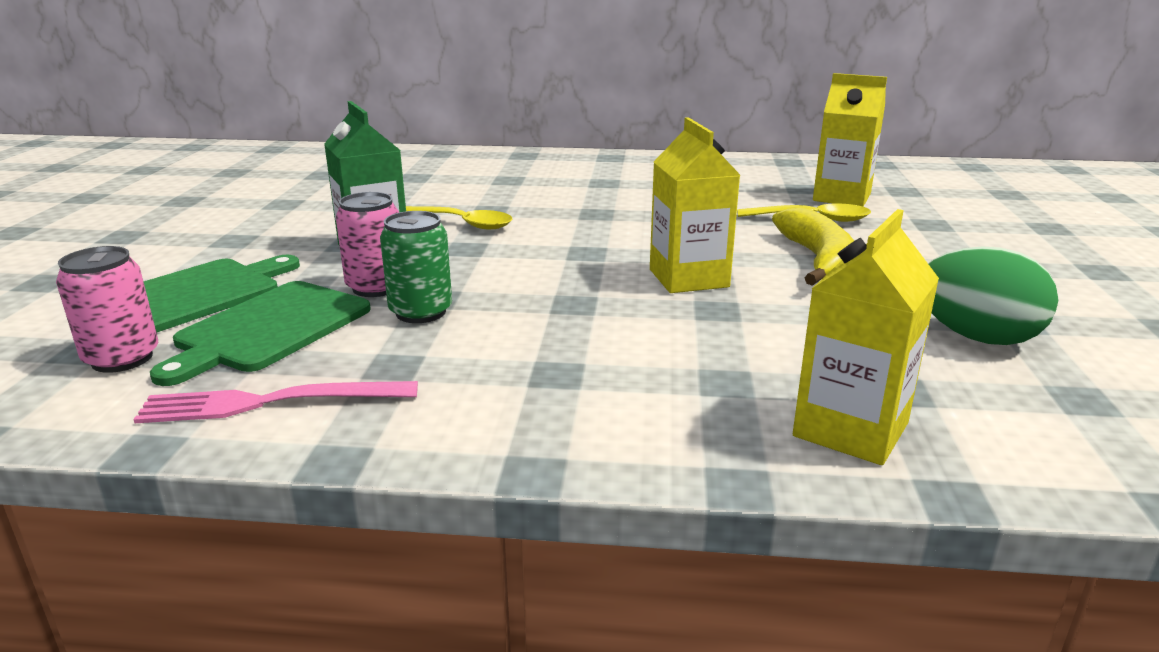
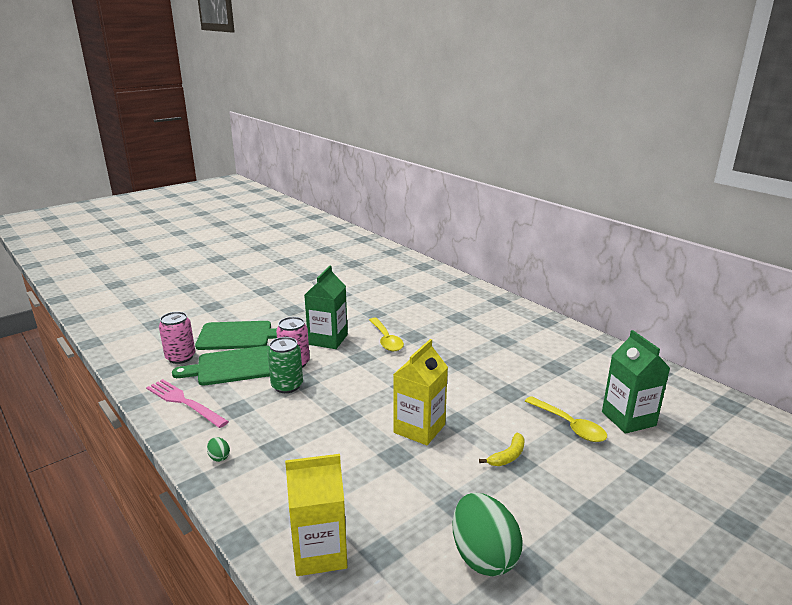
camera: 45 degrees right, 0 degrees up
(494, 426) = (219, 457): none -> green egg
(818, 261) = (508, 456): yellow banana -> yellow banana, size x0.52
(841, 197) = (628, 419): yellow carton -> green carton

